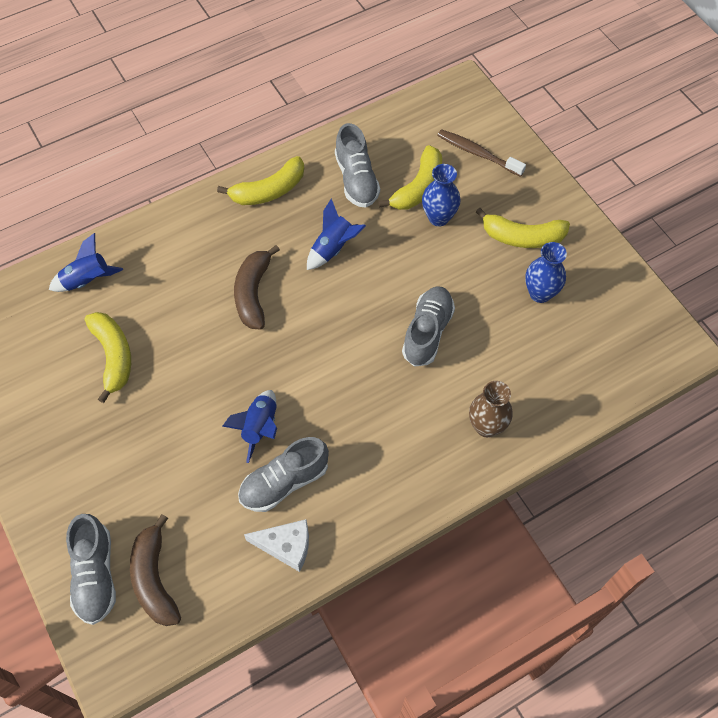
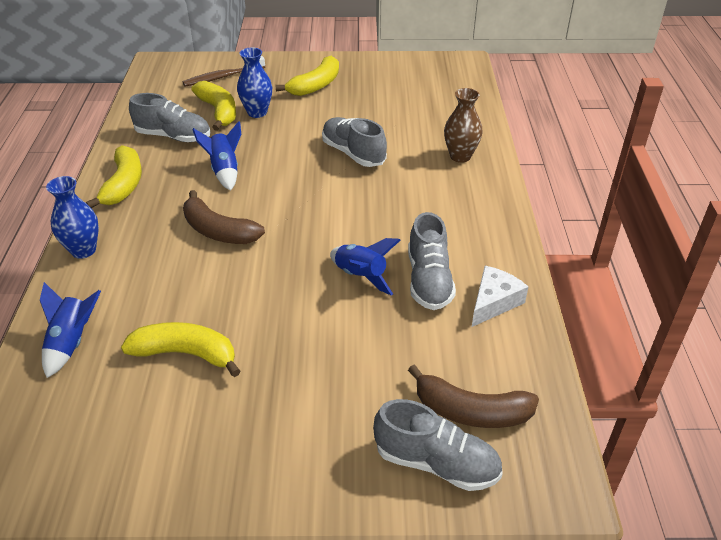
camera: 60 degrees left, 20 degrees down
(540, 293) = (370, 95): blue vase -> blue vase (83, 250)

